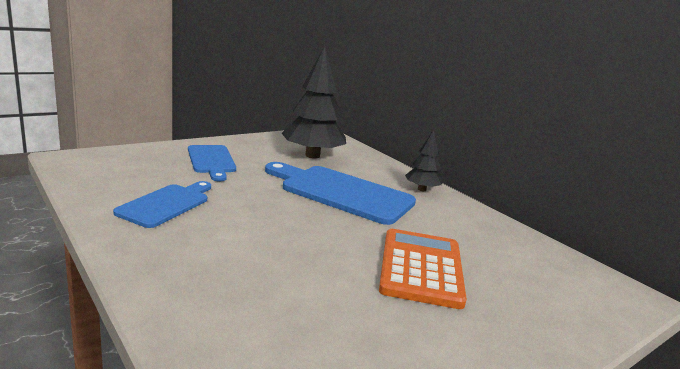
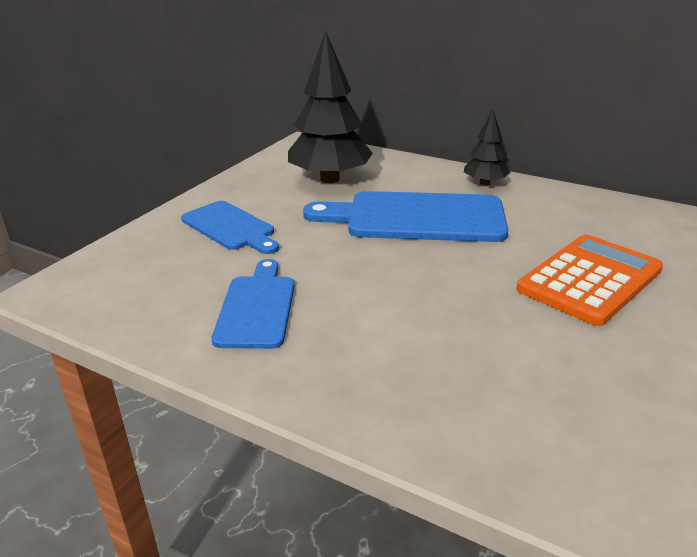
camera: 20 degrees left, 10 degrees up
(421, 268) = (589, 279): orange calculator -> orange calculator turned 60 degrees clockwise

